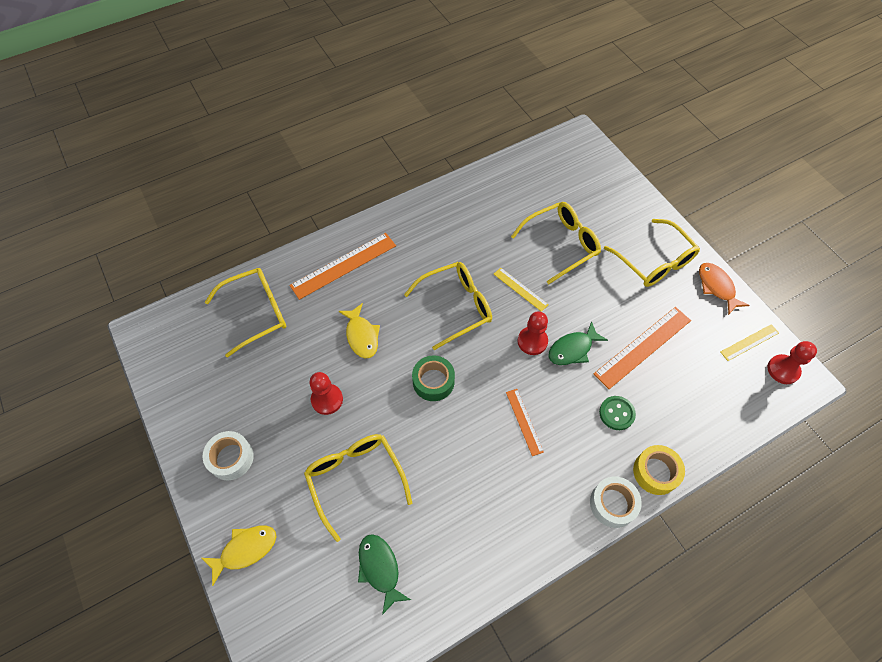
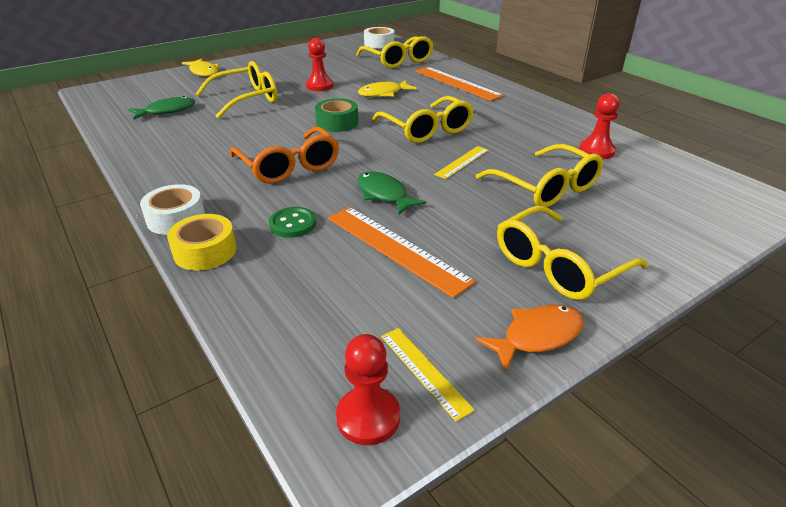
camera: 85 degrees right, 25 degrees down
(231, 458) = (274, 63): white tape -> white tape (379, 44)
(524, 421) = (289, 166): orange ruler -> orange glasses
(532, 341) = (391, 169): red pawn -> red pawn (596, 151)

